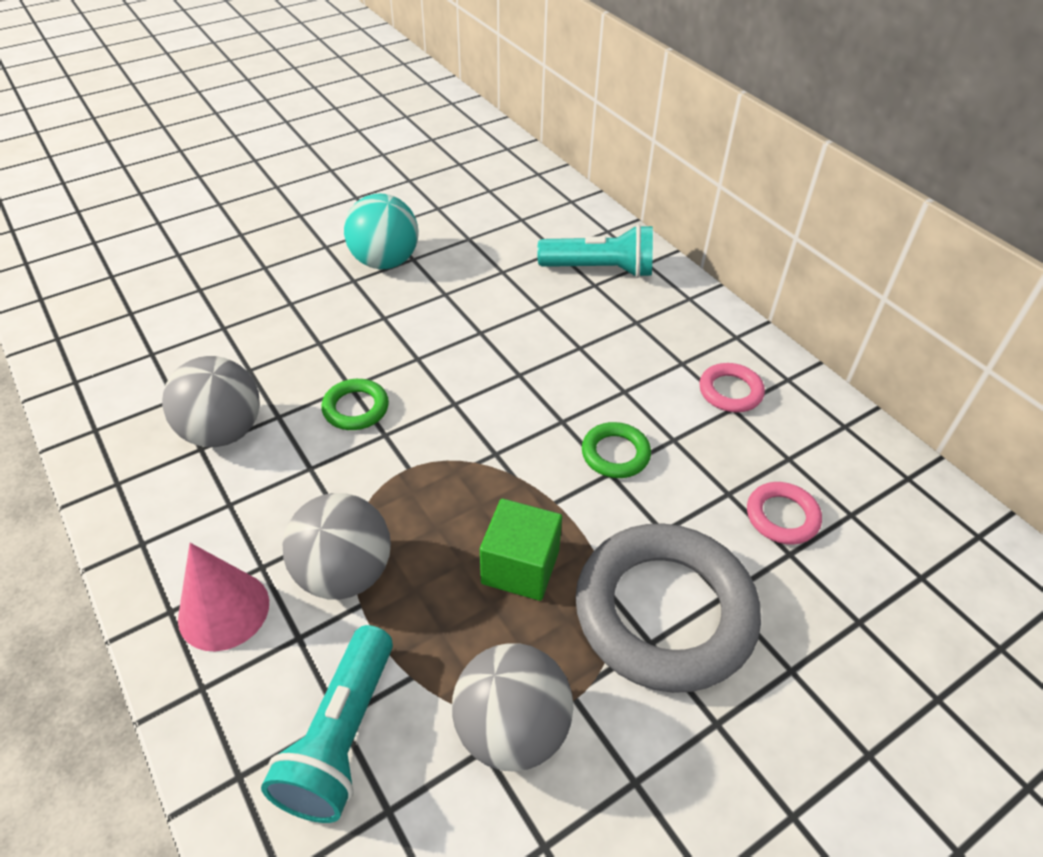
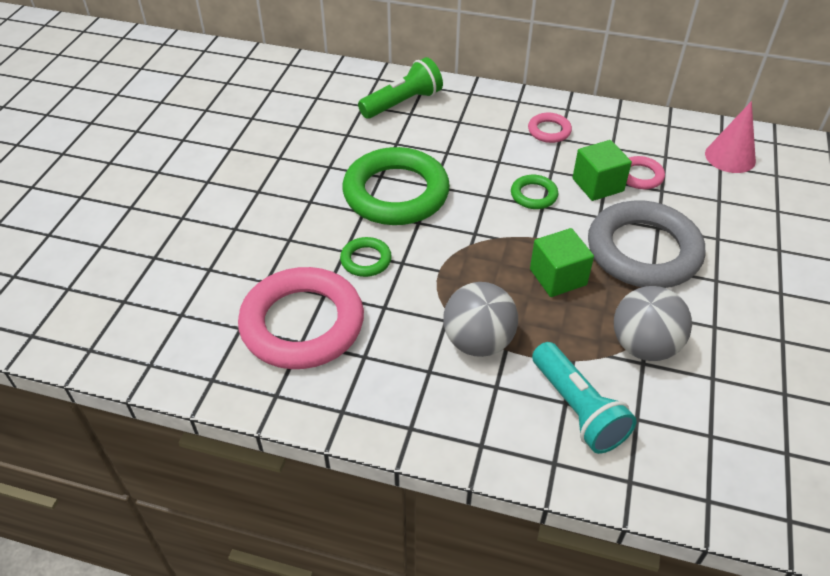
camera: 40 degrees left, 0 degrees up
(223, 432) = (302, 324): grey ball -> pink ring
(224, 610) = (440, 405): pink cone -> pink cone (730, 157)
(385, 261) = (263, 169): turquoise ball -> none
(472, 359) = (396, 193): none -> green ring
(600, 269) = (403, 103): turquoise flashlight -> green flashlight
(710, 492) = (597, 185): none -> green cube

